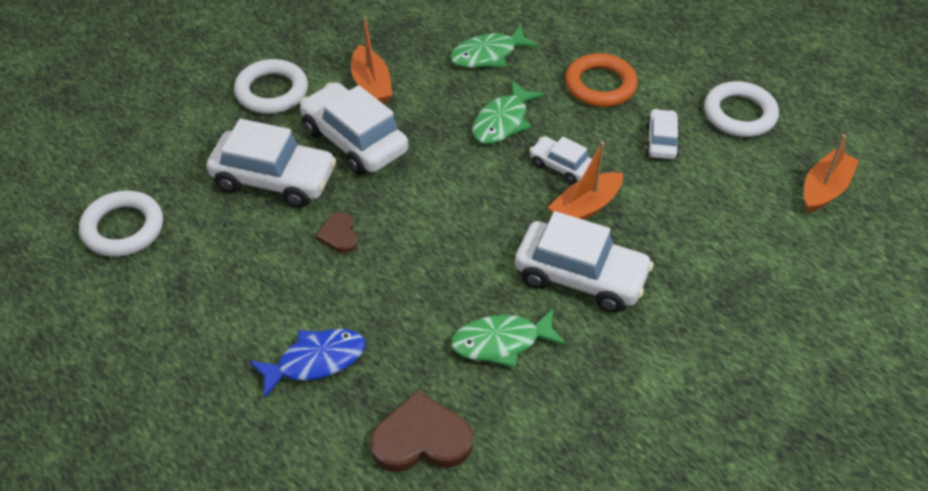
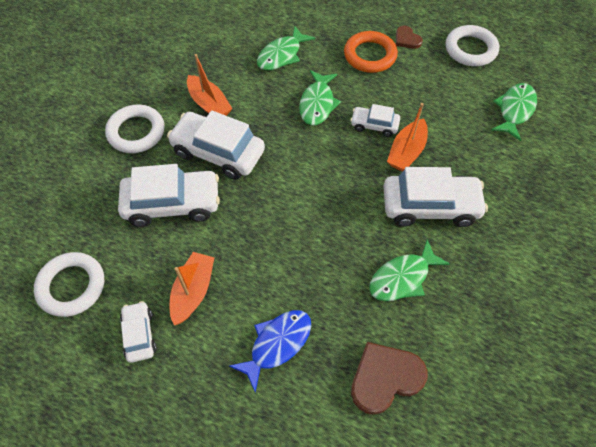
camera: 20 degrees left, 10 degrees up
(339, 235) = (244, 233): brown heart -> brown heart (407, 39)
(661, 141) = (431, 85): white car -> white car (139, 335)
(757, 202) = (514, 110): none -> green fish
(824, 189) = (550, 87): orange boat -> orange boat (193, 291)

